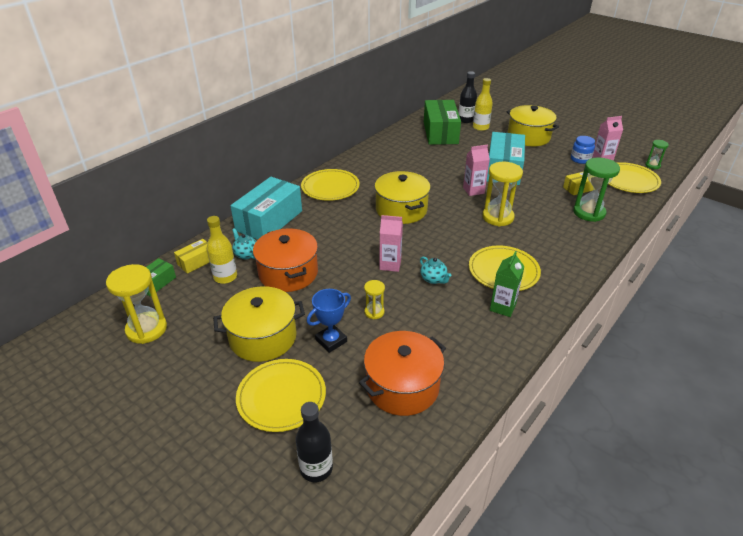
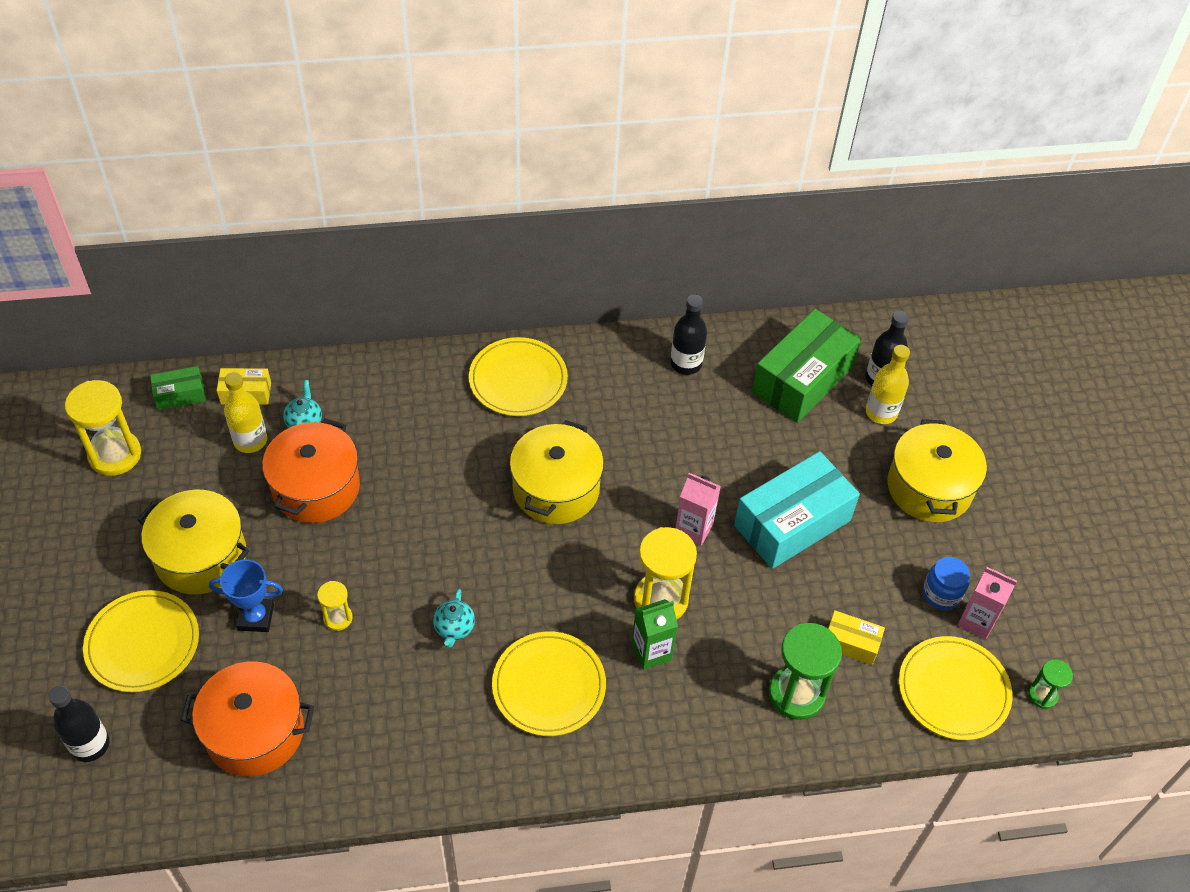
camera: 40 degrees right, 15 degrees up
(269, 221) = (384, 385): turquoise box -> none
(390, 264) = (434, 566): pink carton -> none
(391, 149) = (686, 364): none -> black bottle
(502, 307) = (477, 732): green carton -> green carton (651, 652)

